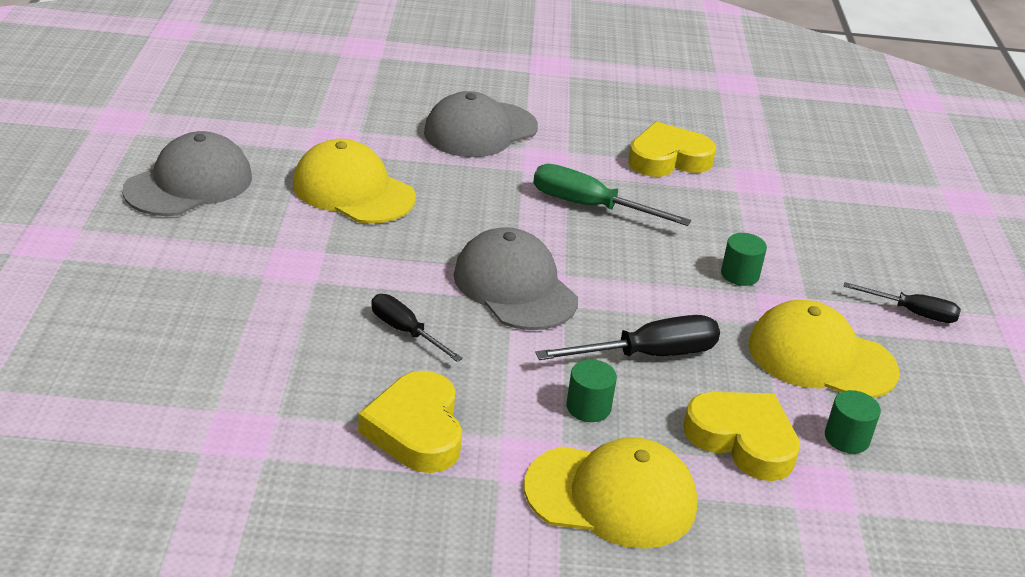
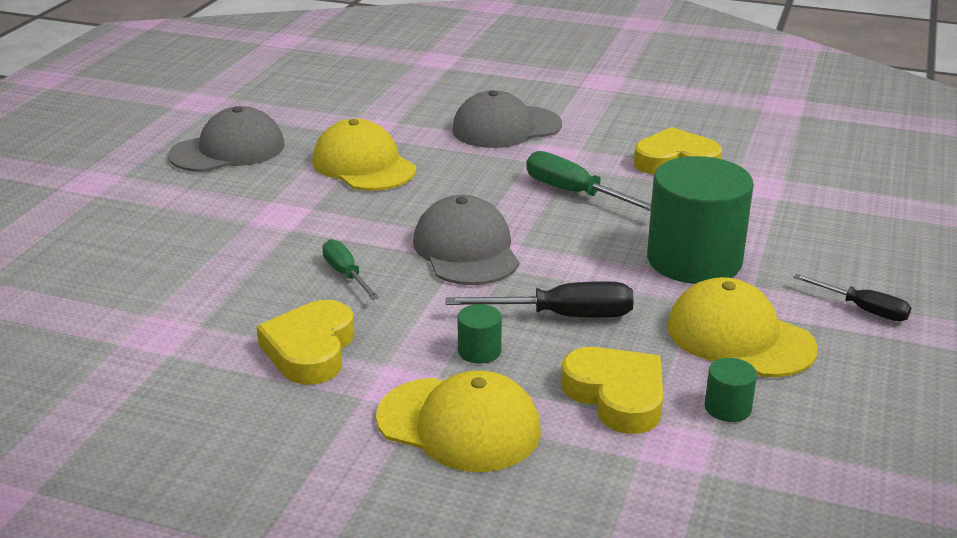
camera: 20 degrees right, 5 degrees down
(405, 331) = (346, 274): black screwdriver -> green screwdriver
(740, 274) = (694, 260): green cylinder -> green cylinder, size x2.45

